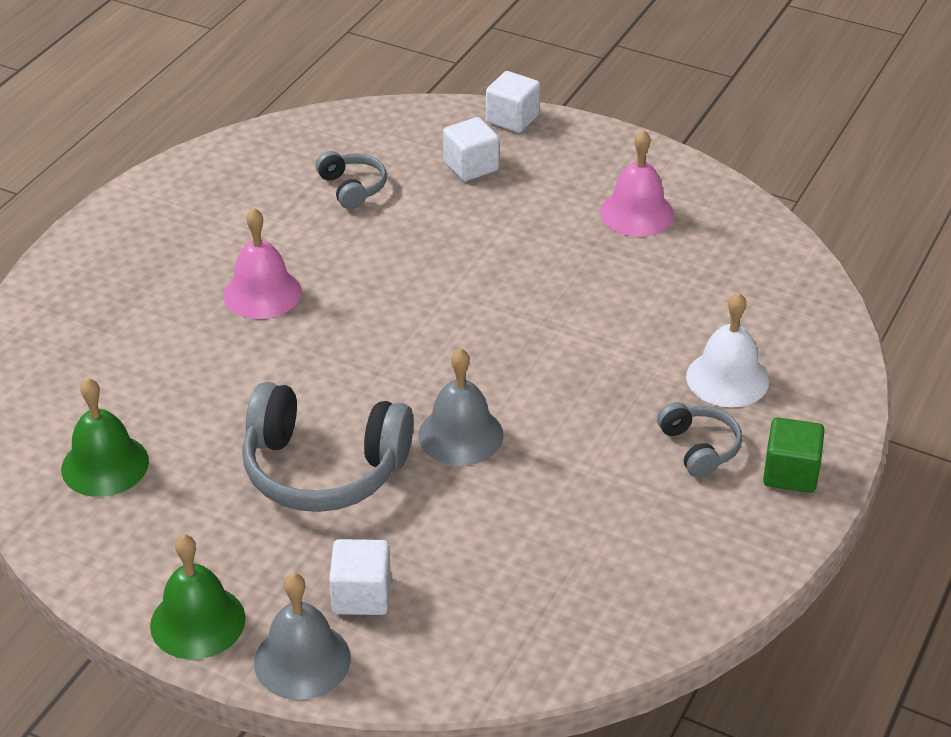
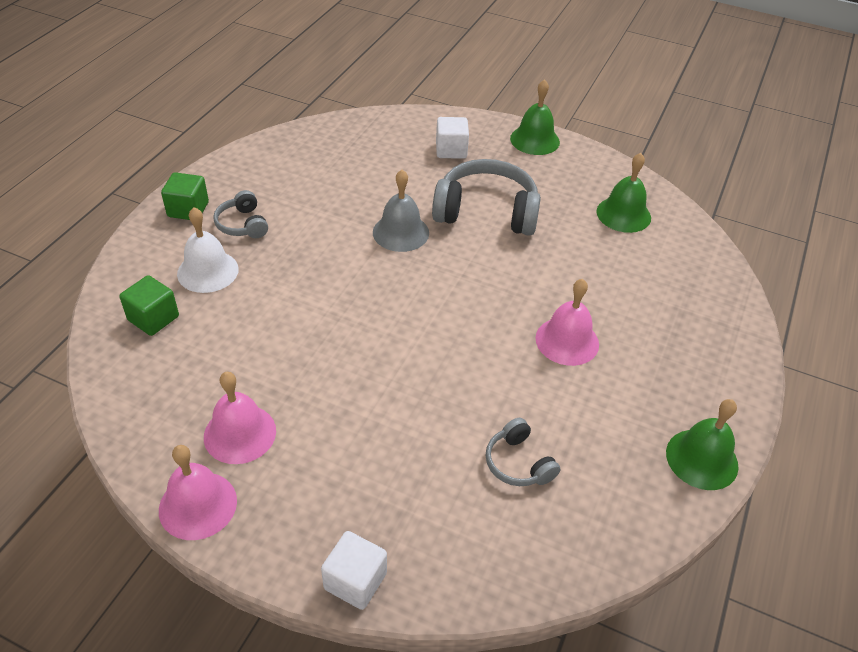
camera: 175 degrees right, 5 degrees up
(163, 188) = (702, 459): none -> green bell
(302, 660) = (476, 125): grey bell -> none
(471, 166) = (401, 497): white cube -> none
(661, 164) = (198, 505): none -> pink bell
(774, 321) = (153, 318): none -> green cube

